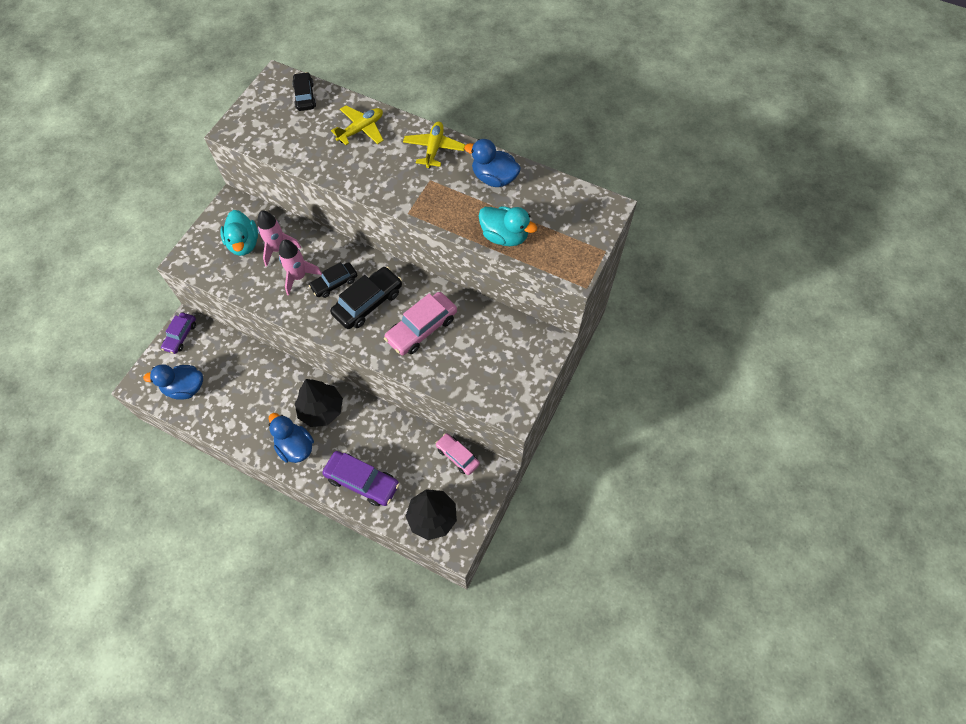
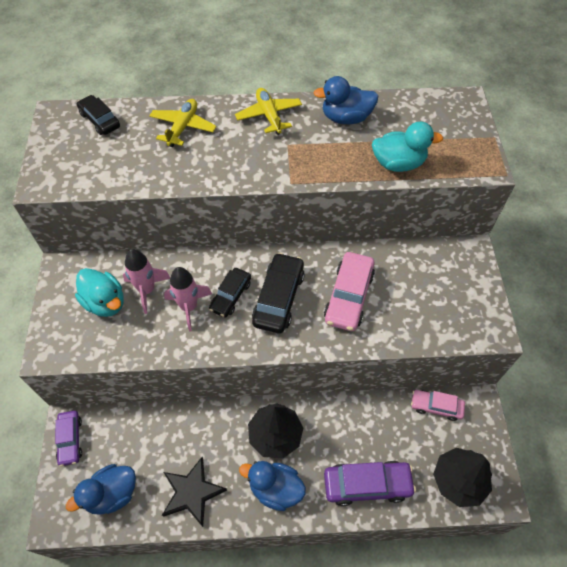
camera: 30 degrees left, 5 degrees down
(237, 417) = (192, 492): none -> black star

